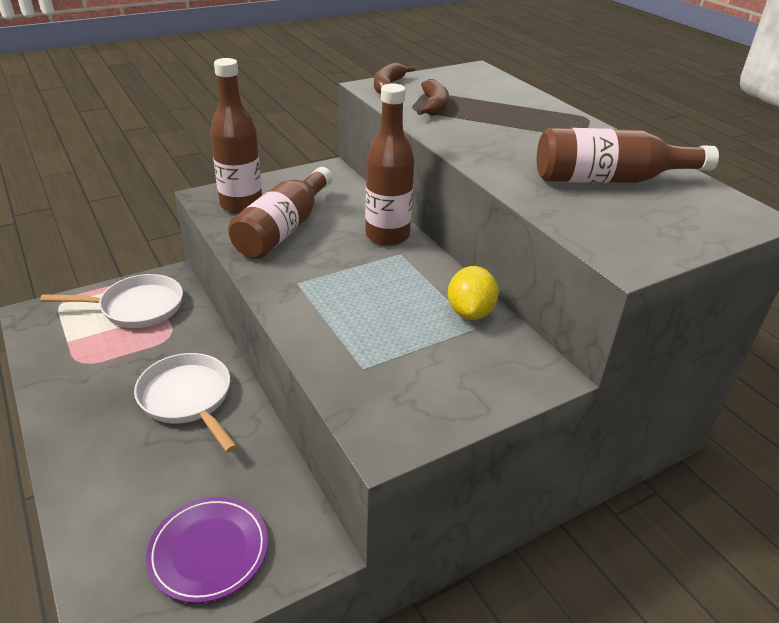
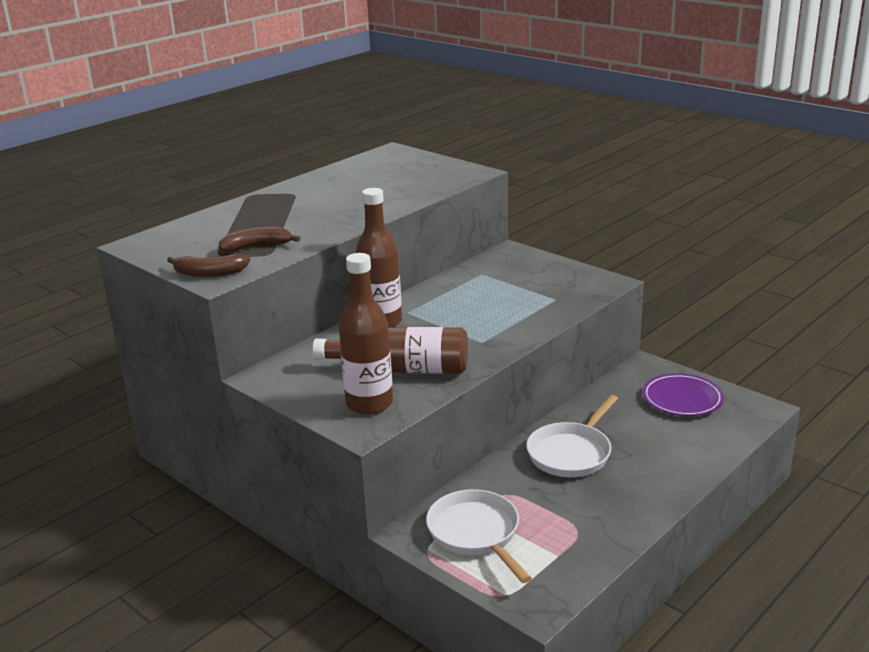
camera: 105 degrees left, 10 degrees down
(470, 312) = (466, 278): yellow lemon -> none
(609, 180) = (369, 181): brown bottle -> none

